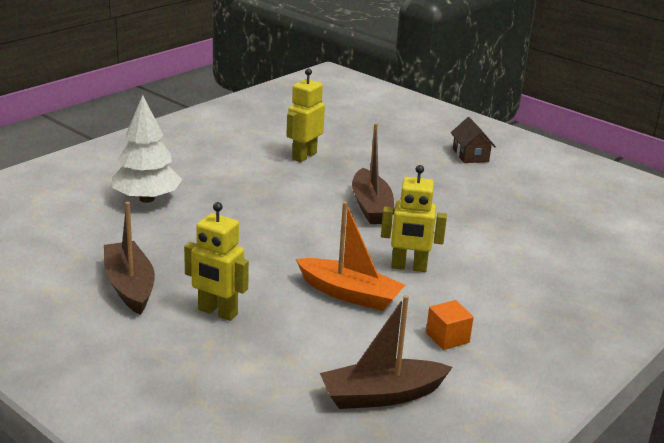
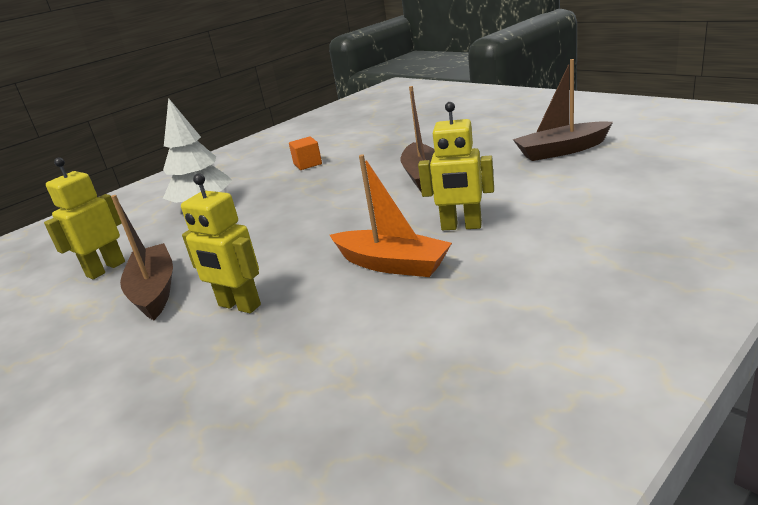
camera: 10 degrees right, 0 degrees up
(304, 156) = (362, 146): yellow robot -> yellow robot (105, 269)
(381, 395) = (421, 385): brown boat -> brown boat (561, 150)
(447, 338) = (508, 298): orange cube -> orange cube (307, 164)
(470, 155) = (525, 118): brown house -> none

